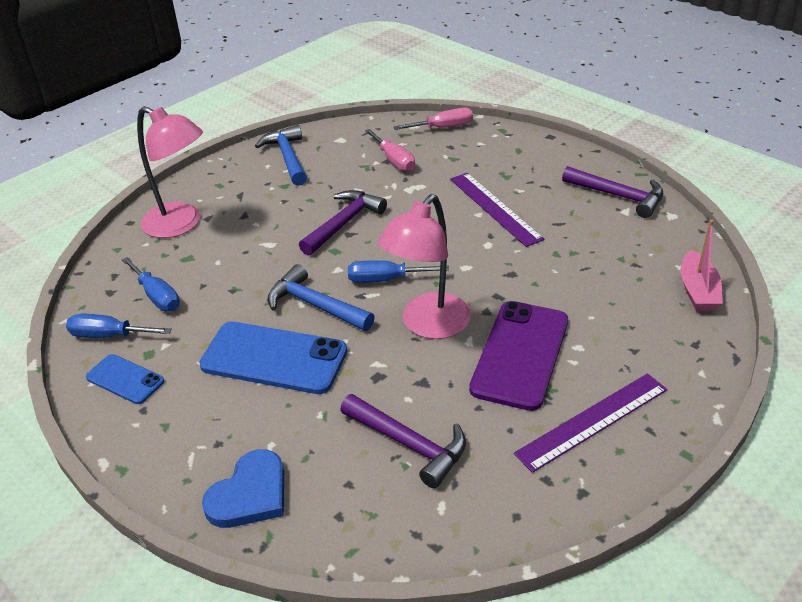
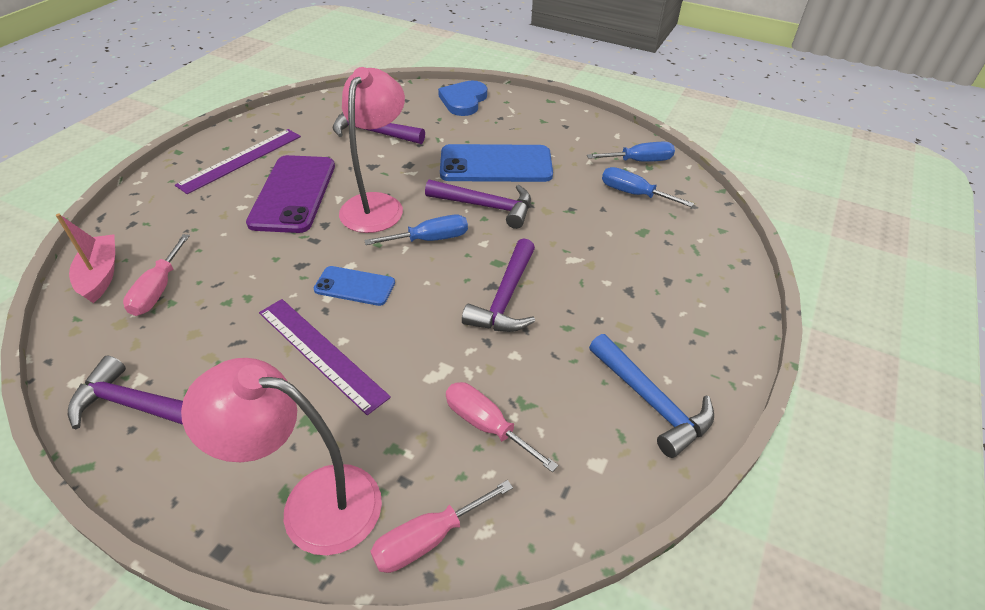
camera: 160 degrees right, 5 degrees up
(125, 379) = (596, 138): blue phone -> blue phone (355, 286)
(181, 224) = (688, 267): pink lamp -> pink lamp (312, 504)
(315, 305) = (486, 207): blue hammer -> purple hammer
(636, 270) = (158, 290): none -> pink screwdriver

